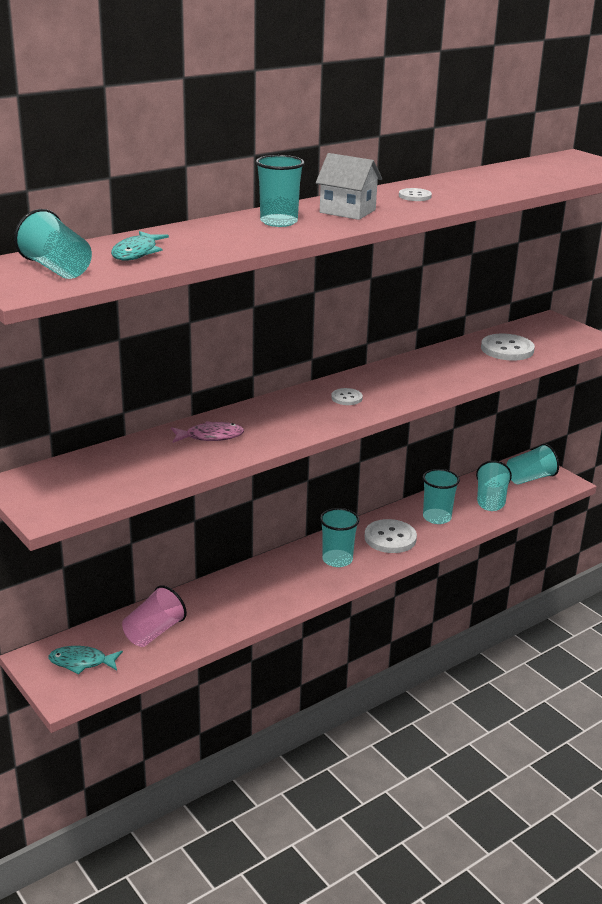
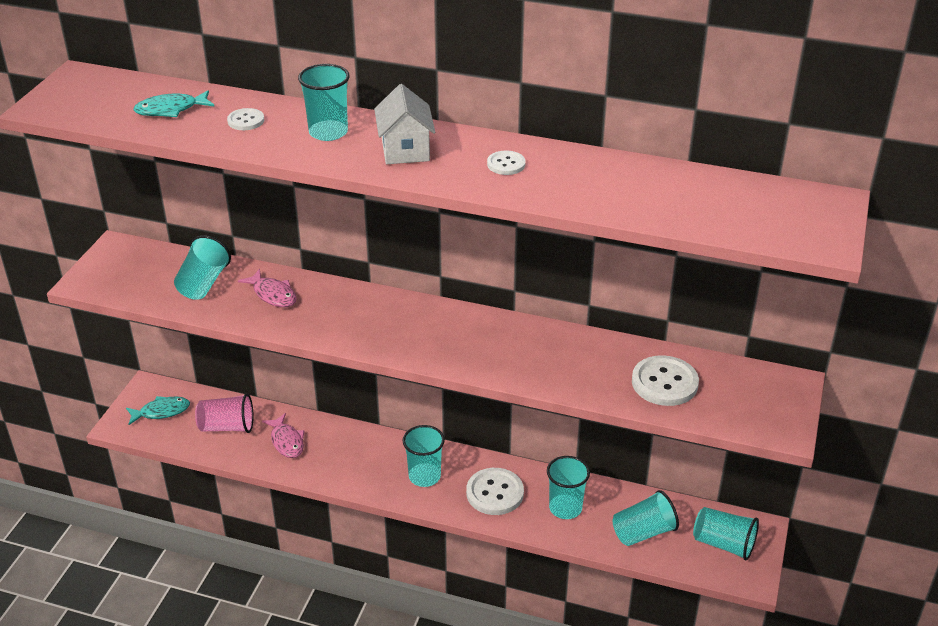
camera: 55 degrees right, 10 degrees up
(56, 269) = (99, 98): turquoise cup -> turquoise cup (203, 283)
(81, 662) = (161, 412): turquoise fish -> turquoise fish turned 105 degrees clockwise
(214, 608) = (286, 441): none -> pink fish
(346, 398) = (425, 330): white button -> white button (246, 121)

